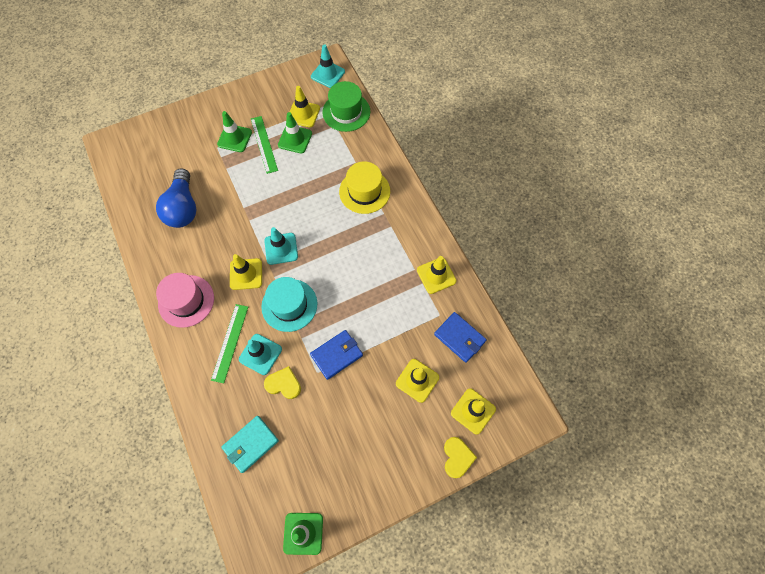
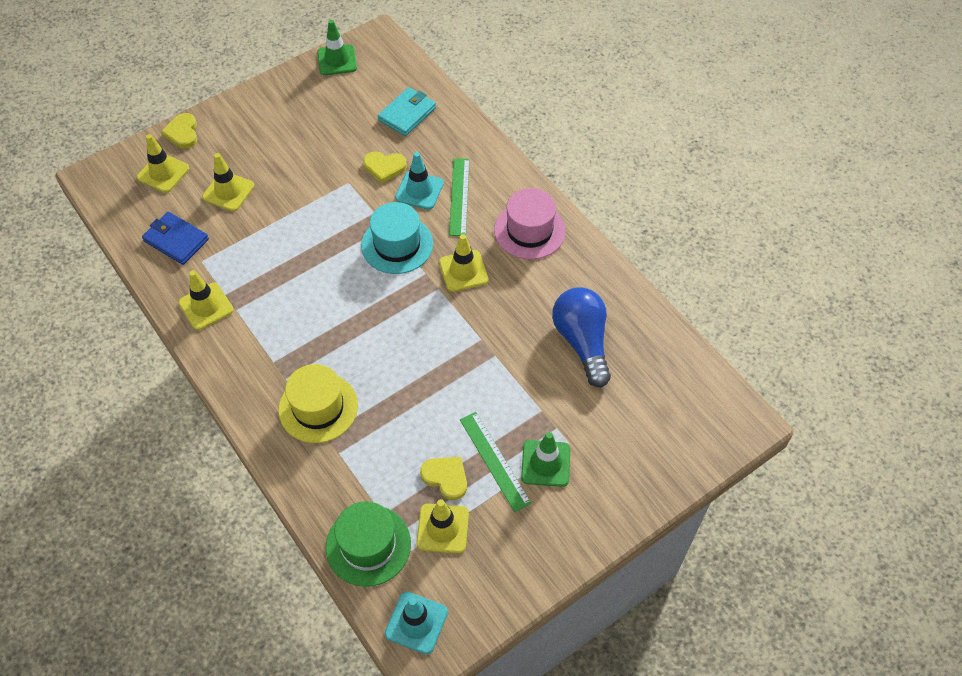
camera: 170 degrees right, 10 degrees down
(281, 248) = (425, 309): turquoise traffic cone -> none
(295, 139) = (446, 477): green traffic cone -> yellow heart
(336, 355) = (327, 202): blue wallet -> none

